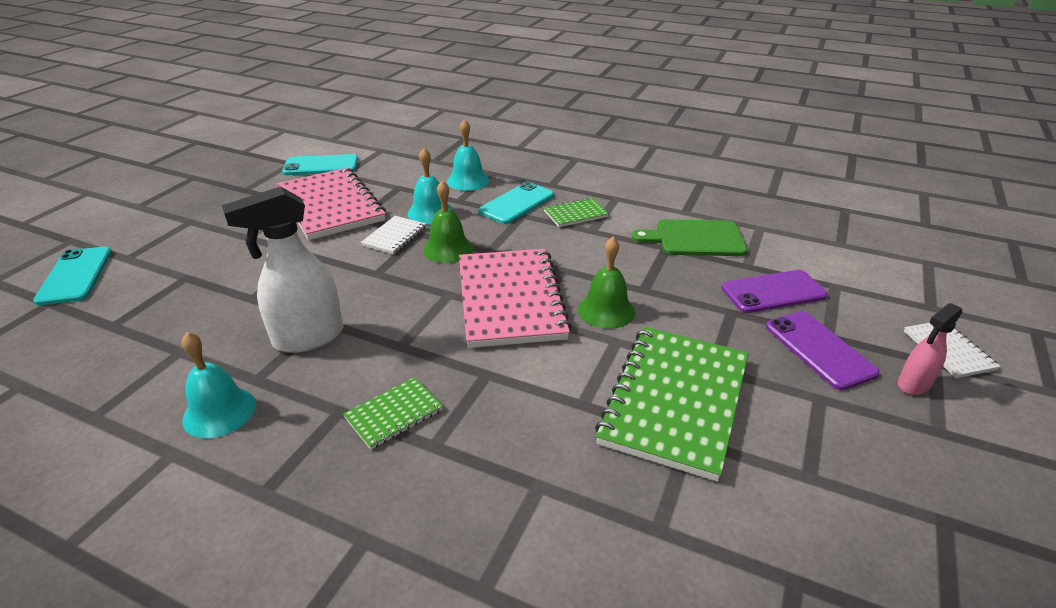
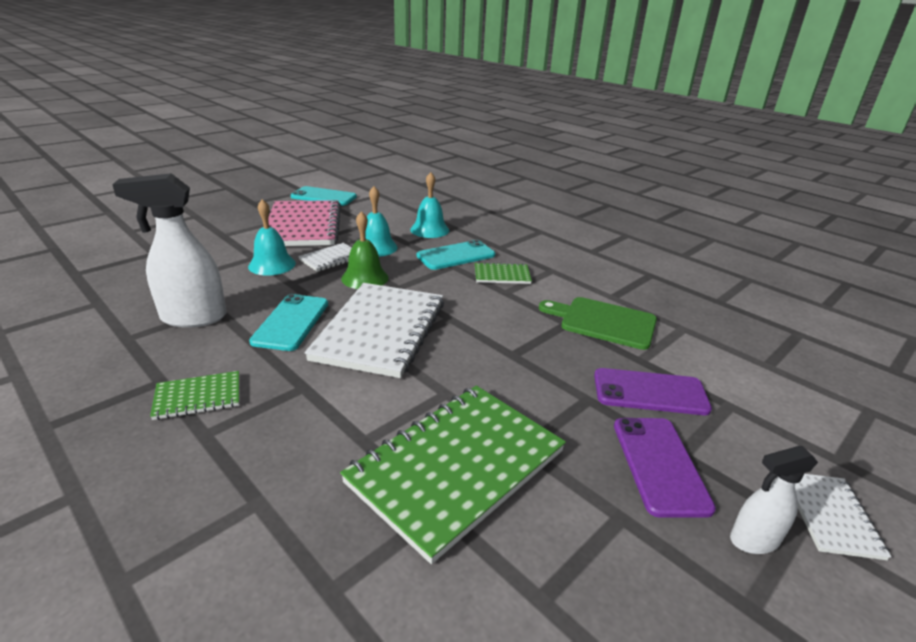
camera: 20 degrees right, 5 degrees down
(75, 276) = (87, 235): turquoise phone -> turquoise phone (291, 322)
(219, 412) = (78, 354): turquoise bell -> turquoise bell (272, 265)
(510, 299) = (380, 331): pink notebook -> white notebook
(606, 310) = (460, 363): green bell -> none
(913, 384) = (753, 540): pink spray bottle -> white spray bottle

